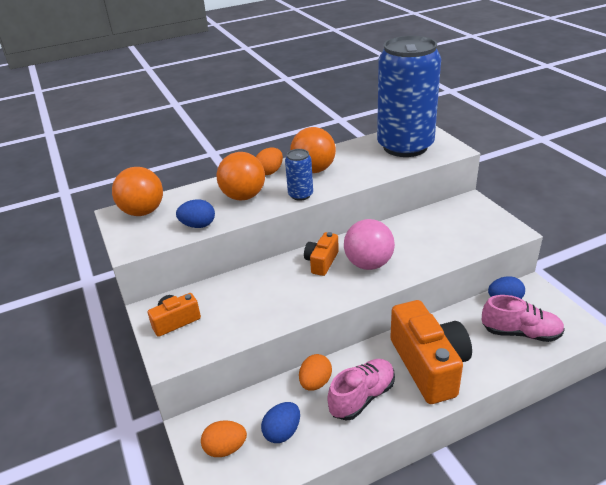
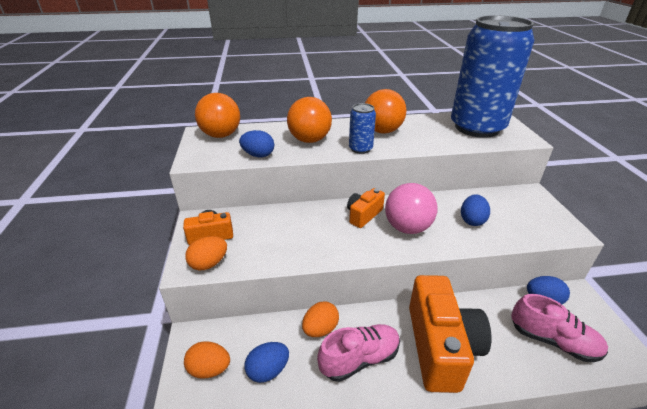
camera: 15 degrees right, 0 degrees up
(270, 172) = (342, 125): orange egg -> orange egg (209, 264)
(425, 242) = (472, 220): none -> blue egg

